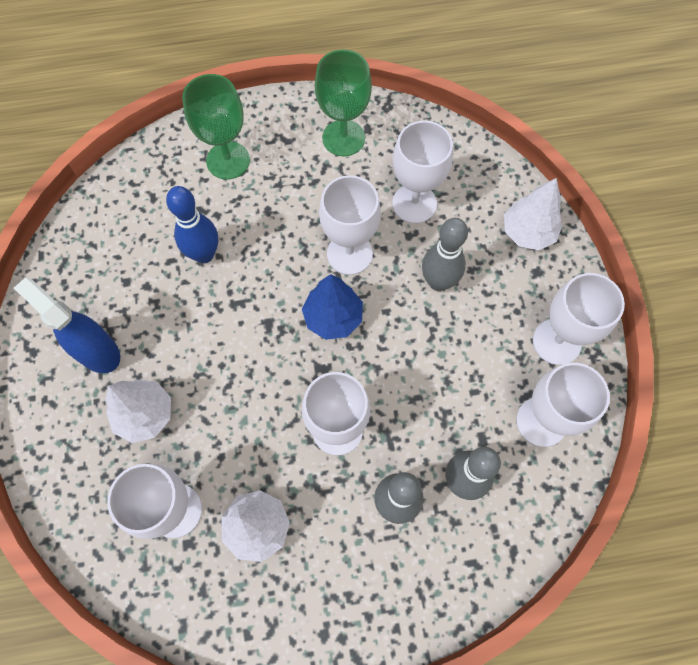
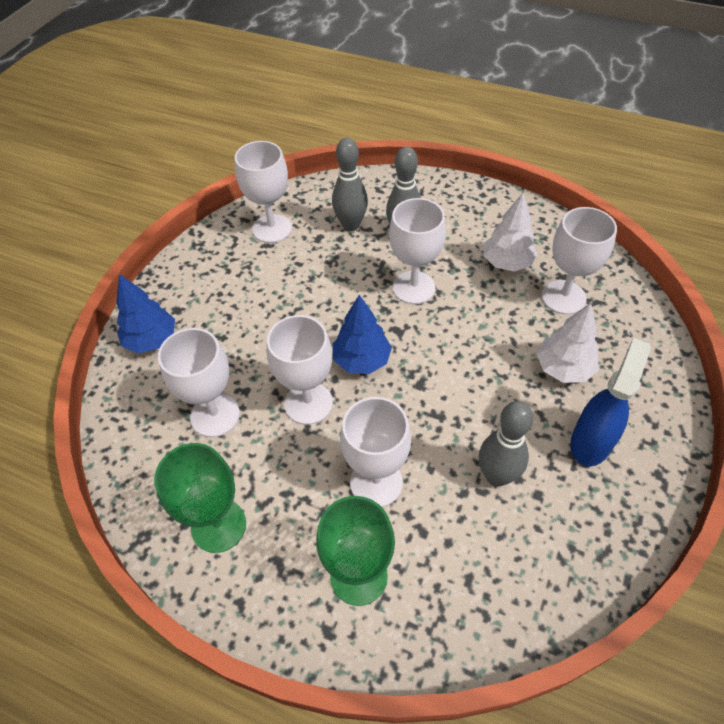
camera: 145 degrees left, 15 degrees down
(97, 351) = (591, 441): blue spray bottle -> blue spray bottle turned 135 degrees counterclockwise
(204, 254) = (444, 478): blue bowling pin -> none
(438, 282) = (256, 342): grey bowling pin -> grey bowling pin (496, 476)
(527, 232) = (151, 340): white tree -> blue tree
(556, 342) = (214, 262): white goblet -> white goblet (376, 482)

